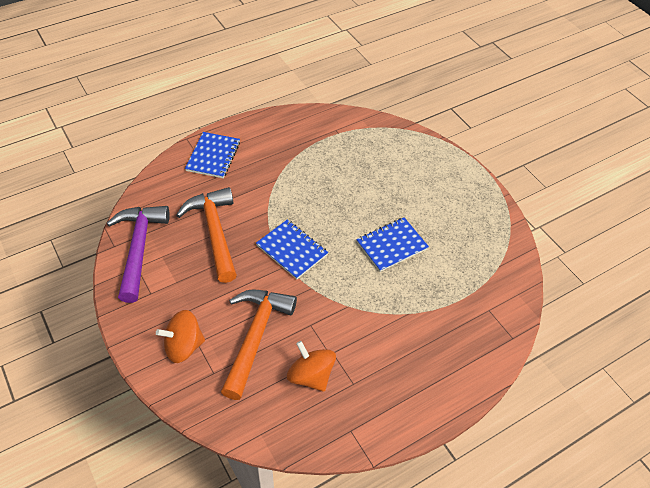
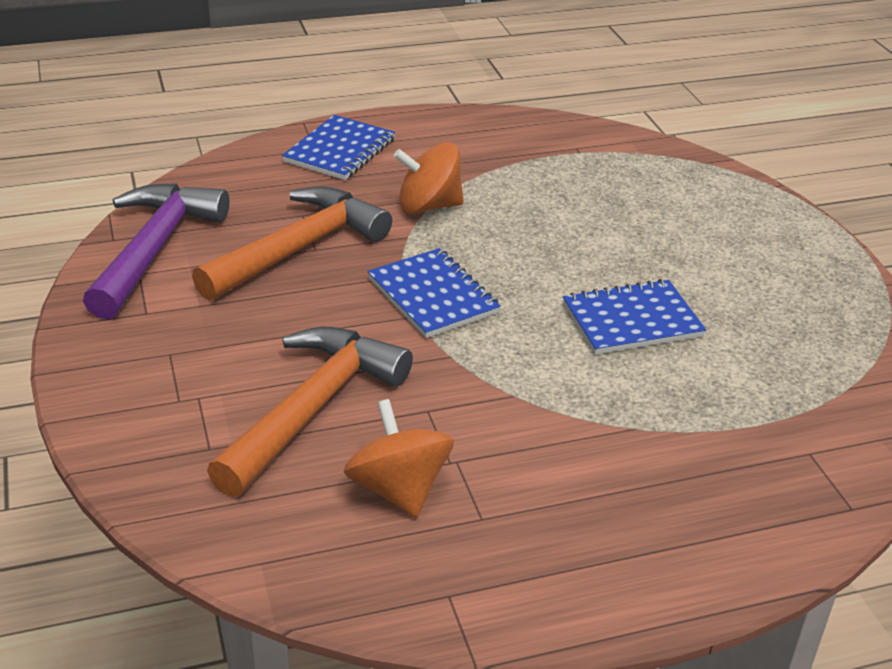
camera: 15 degrees right, 15 degrees down
(183, 346) = (171, 398): orange spinning top -> orange spinning top (428, 206)
(214, 232) = (299, 248): orange hammer -> orange hammer turned 45 degrees clockwise

